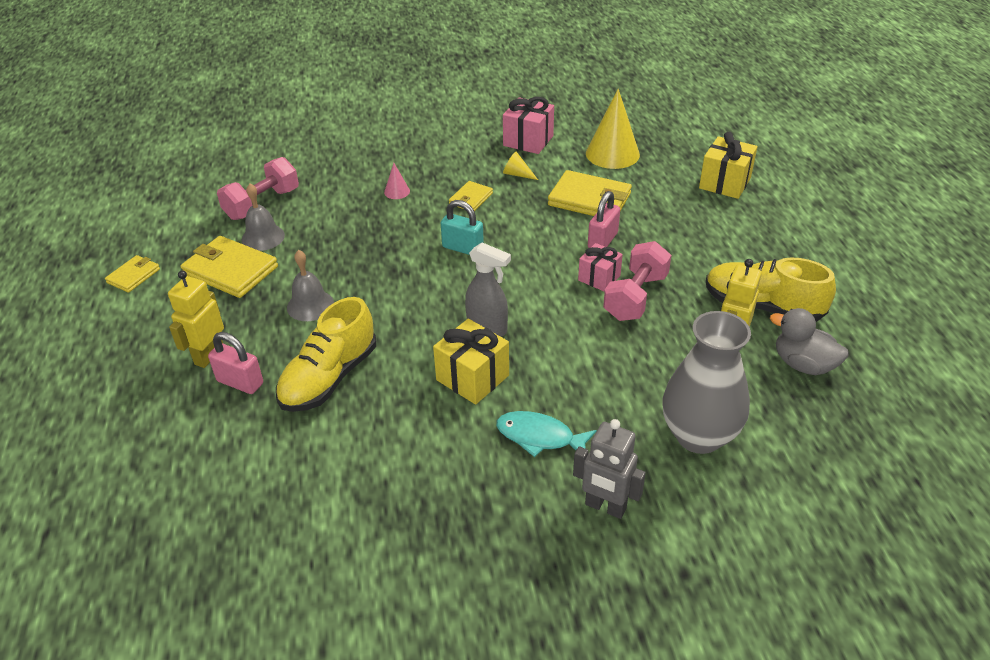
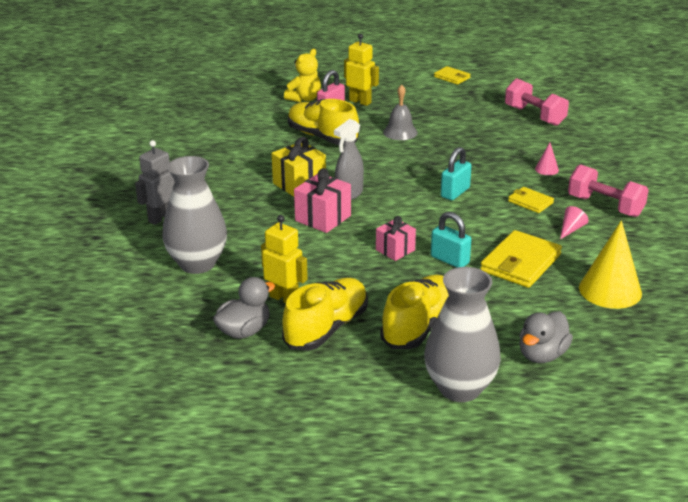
camera: 100 degrees right, 10 degrees down
(192, 420) = (304, 99): none -> yellow teddy bear
(230, 270) = (449, 106): yellow wallet -> none
(263, 237) = (488, 116): grey bell -> none
(517, 174) = (571, 229): yellow cone -> pink cone
(528, 141) = (638, 242): pink gift -> pink gift (323, 218)
(539, 437) = (231, 203): turquoise fish -> none
(602, 241) = (450, 260): pink padlock -> turquoise padlock
(635, 297) = (363, 264): pink dumbbell -> pink dumbbell (605, 206)
(724, 249) = (419, 326): none -> yellow shoe
(725, 183) = (542, 355): yellow gift -> grey duck
(796, 220) = (460, 388): none -> grey vase

